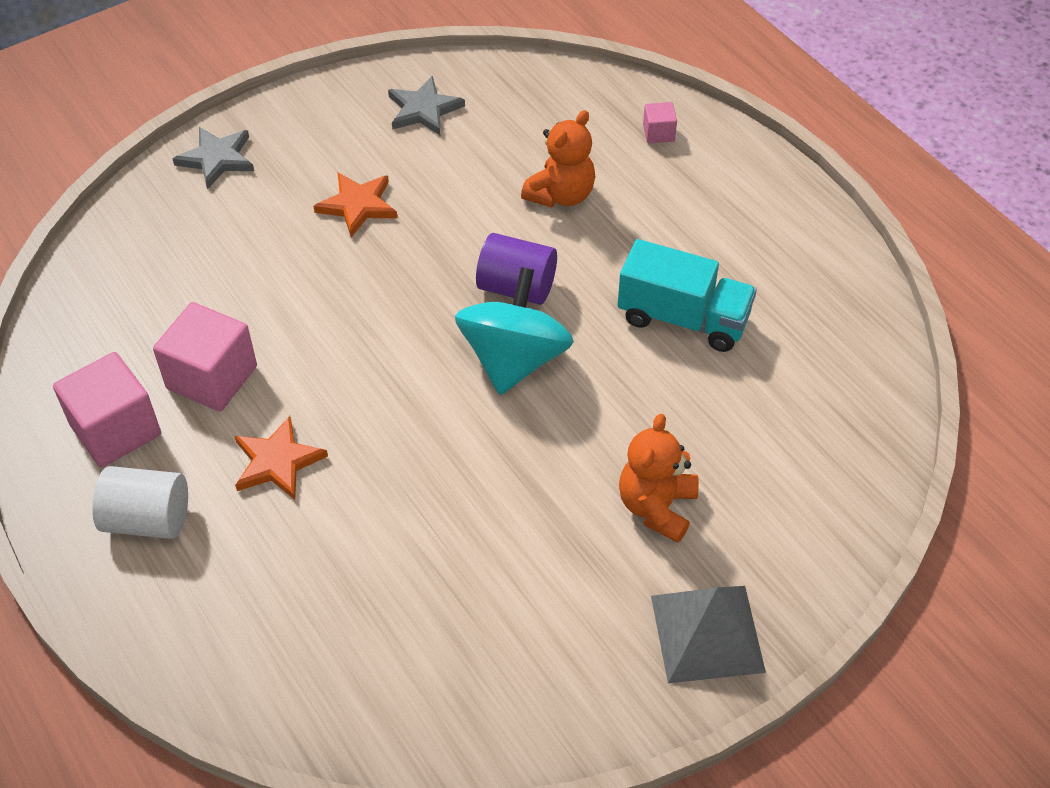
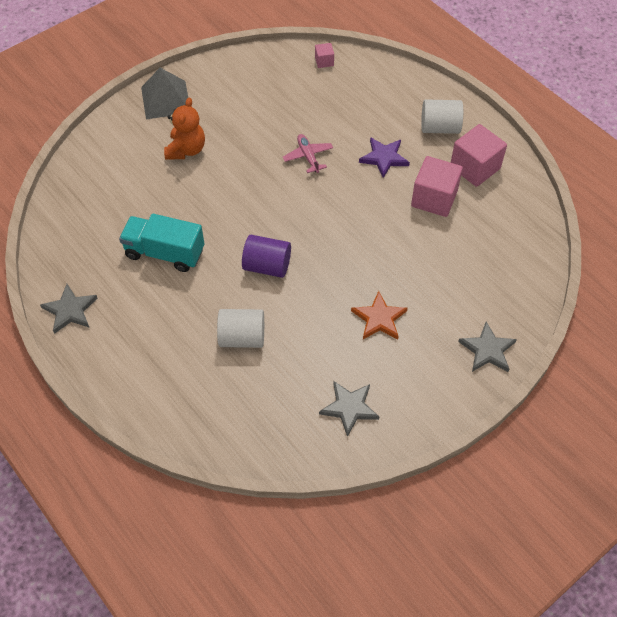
camera: 175 degrees right, 5 degrees up
(277, 462) = (384, 158): orange star -> purple star
(421, 475) = (308, 156): none -> pink plane
(514, 359) = (265, 221): turquoise spinning top -> none
(561, 195) = (242, 337): orange teddy bear -> white cylinder
(658, 133) = (171, 398): pink cube -> pink cube (324, 61)
(820, 245) = (70, 310): none -> grey star

